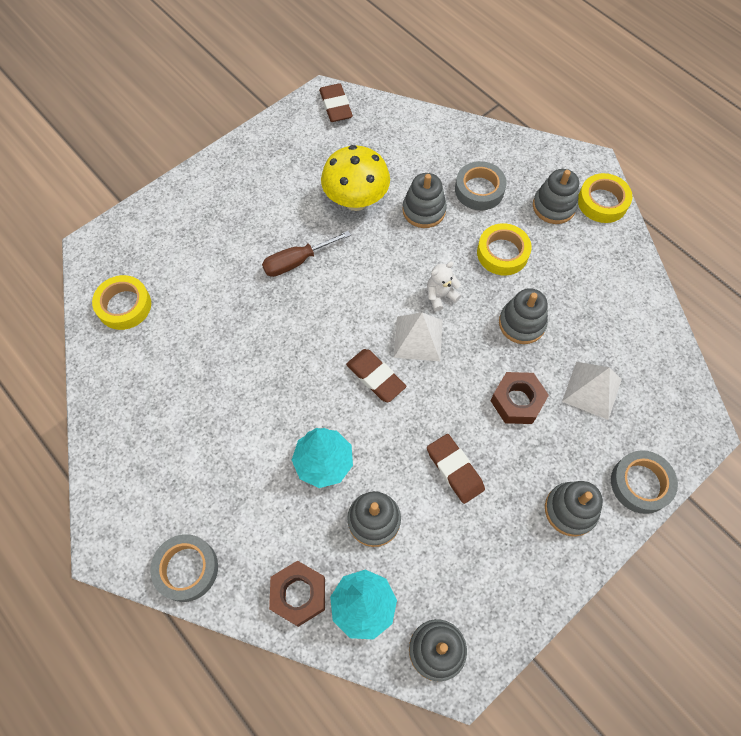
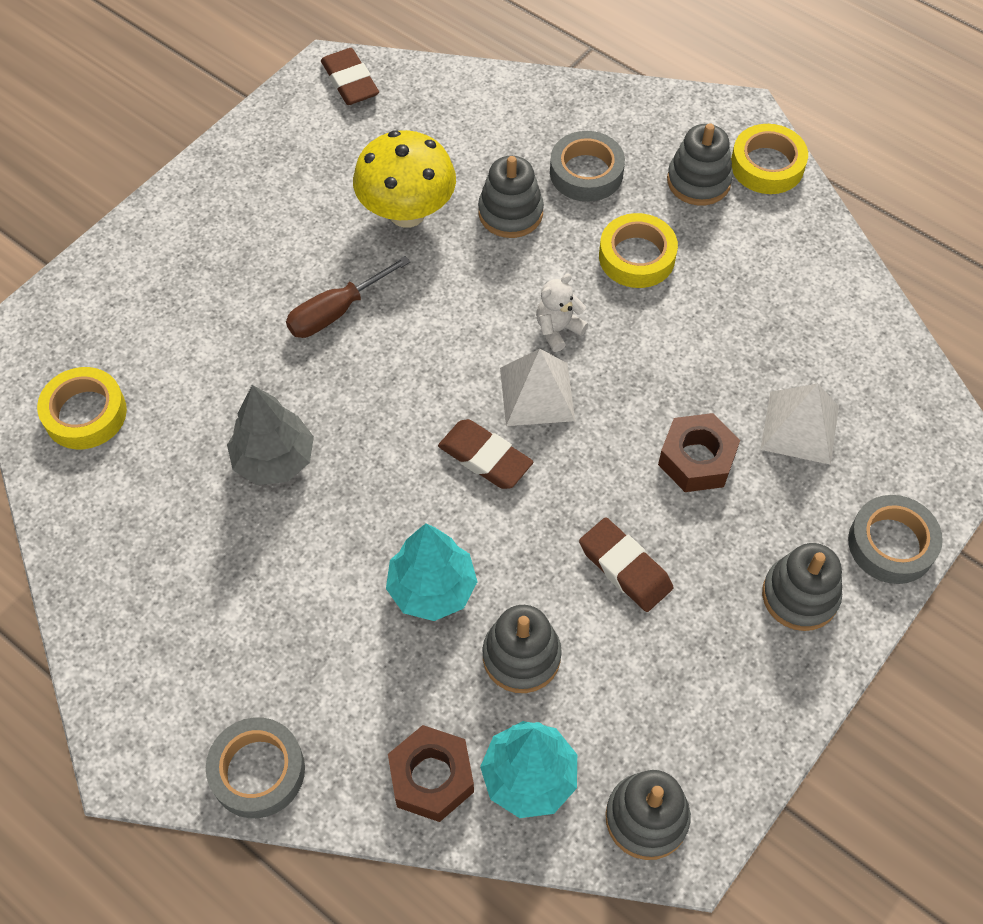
camera: 10 degrees left, 5 degrees down
(238, 356) = (274, 460): none -> grey tree
(522, 323) = (683, 351): grey stacking toy -> none

